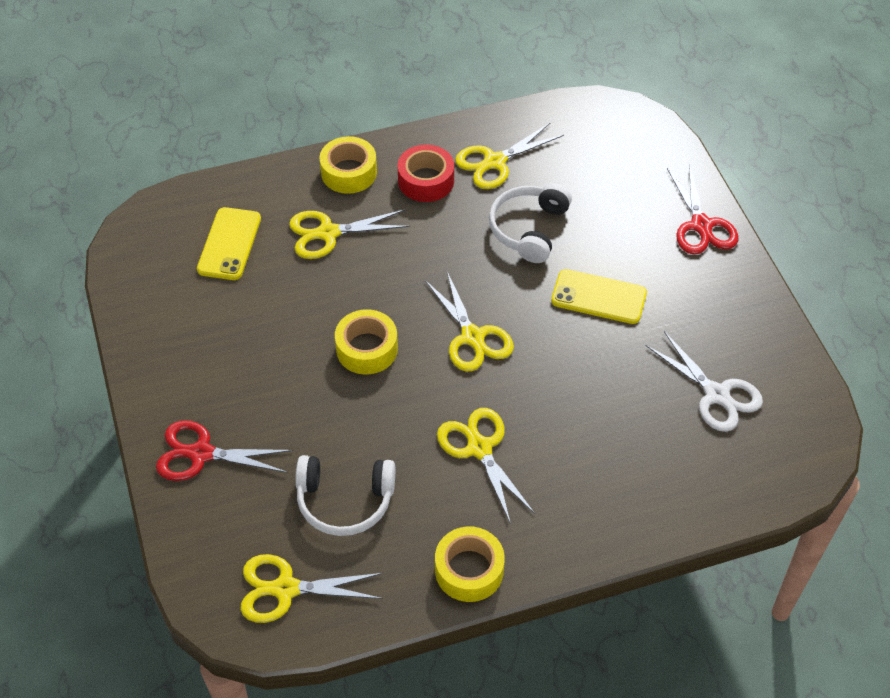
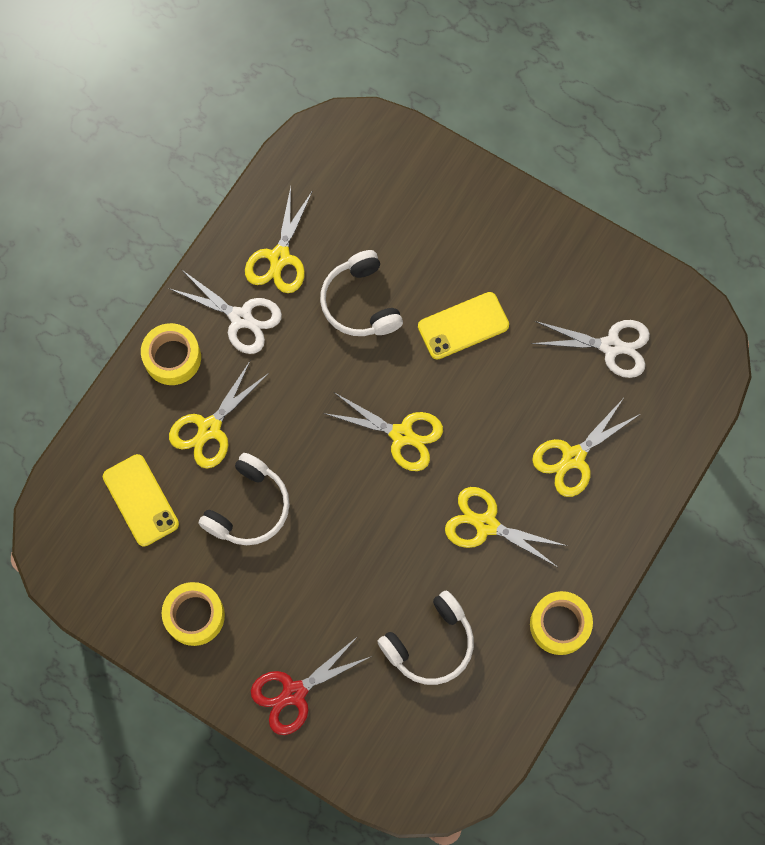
camera: 40 degrees left, 20 degrees up
(285, 589) = (451, 743): yellow scissors -> yellow scissors (573, 457)
(302, 303) = (248, 507): none -> white headphones
(367, 349) = (333, 508): yellow tape -> yellow tape (194, 615)
(426, 181) = (241, 318): red tape -> white scissors
(701, 226) = (485, 199): red scissors -> none

